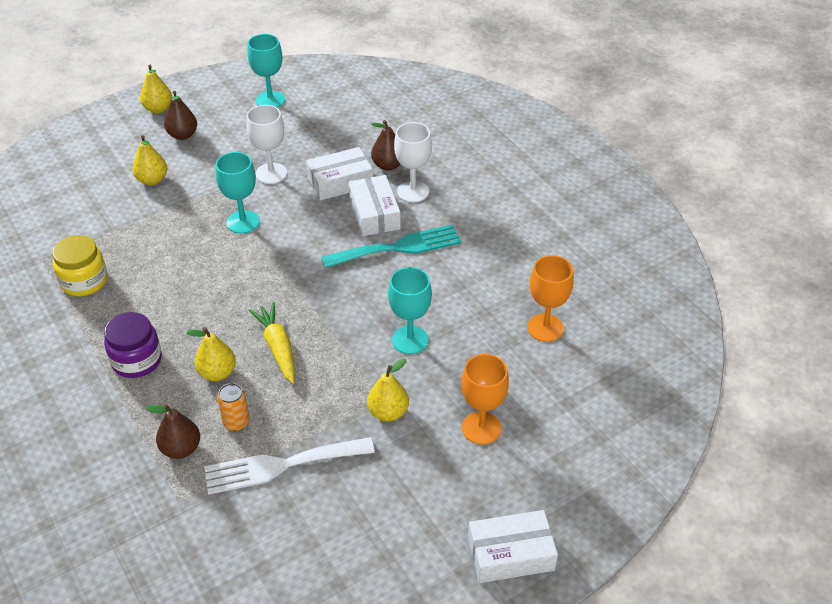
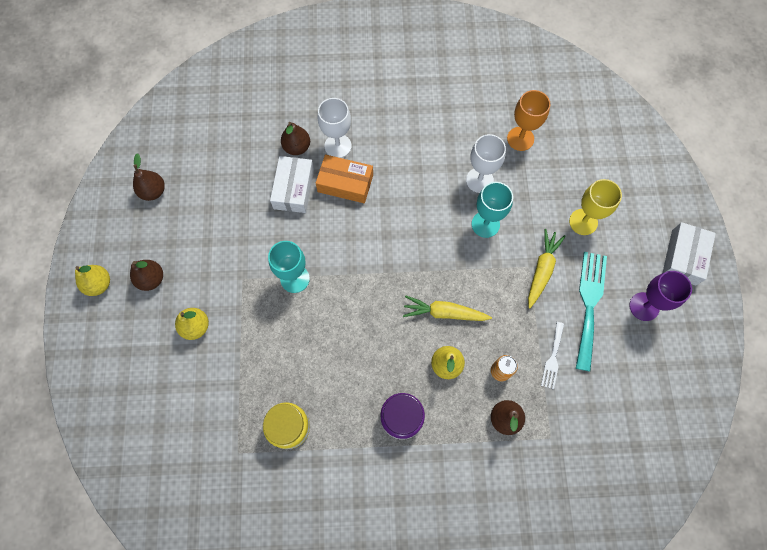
camera: 60 degrees left, 25 degrees up
(270, 100) = (153, 191): turquoise goblet -> brown pear
(271, 173) = (250, 233): white goblet -> white goblet (479, 180)
(281, 465) = (553, 358): white fork -> white fork, size x0.54
(374, 214) = (345, 183): white box -> orange box
(388, 412) = (542, 270): yellow pear -> yellow carrot
(398, 247) = (391, 186): turquoise fork -> turquoise fork (589, 304)
(409, 534) = (644, 306): none -> purple goblet
(481, 428) = (583, 222): orange goblet -> yellow goblet

